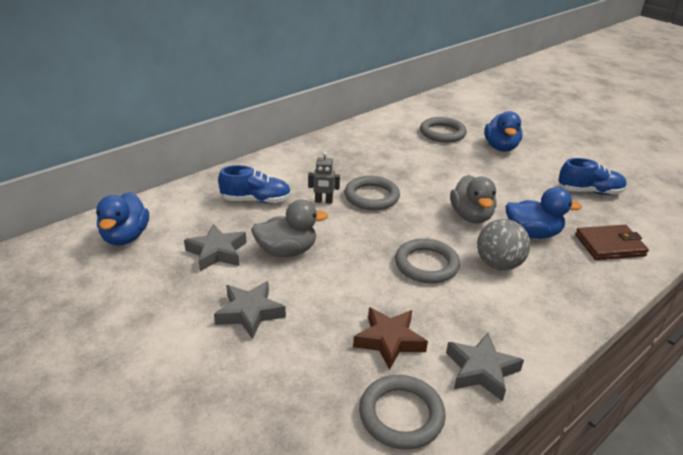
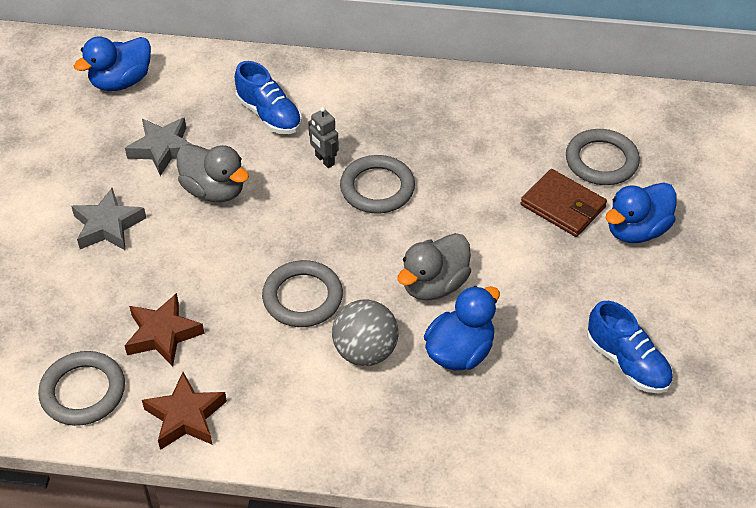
camera: 50 degrees right, 15 degrees up
(481, 370) = (185, 417): grey star -> brown star
(532, 233) = (460, 352): blue duck -> blue duck turned 105 degrees counterclockwise
(609, 245) = (515, 430): brown wallet -> brown wallet (563, 206)

